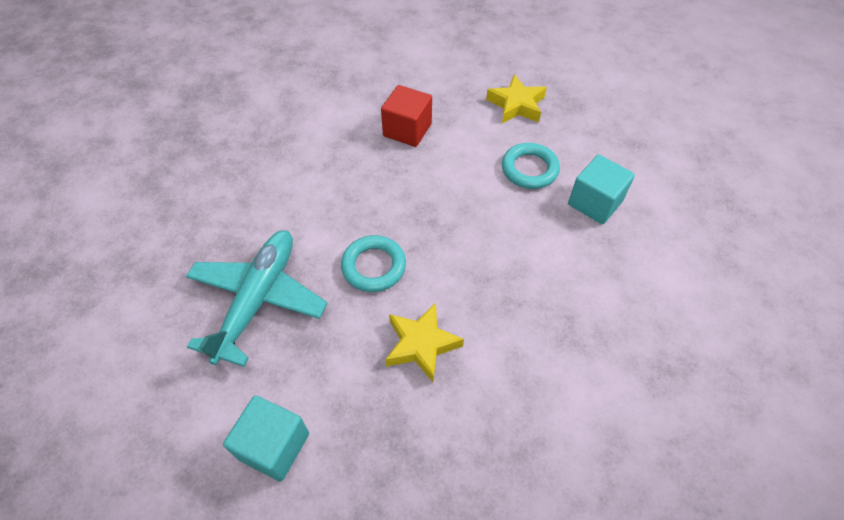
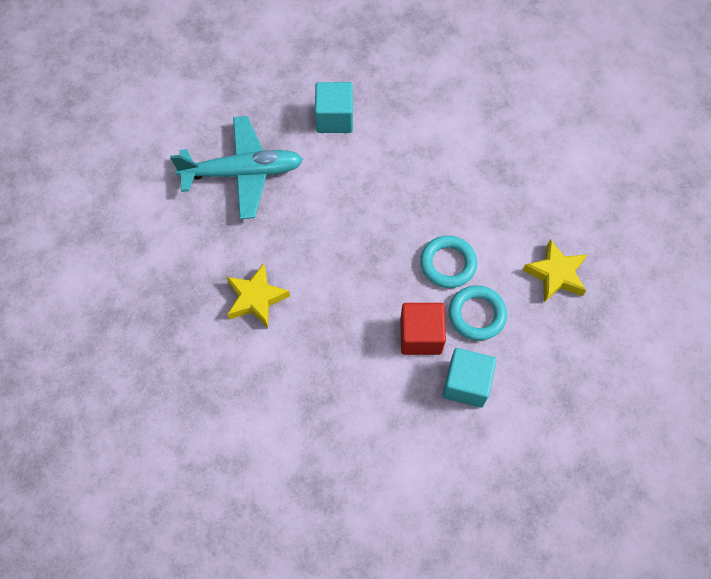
camera: 65 degrees right, 10 degrees up
(274, 446) = (142, 240): turquoise cube -> turquoise cube (334, 118)
(374, 266) = (308, 235): turquoise ring -> turquoise ring (448, 264)
(407, 130) = (467, 195): red cube -> red cube (421, 336)

